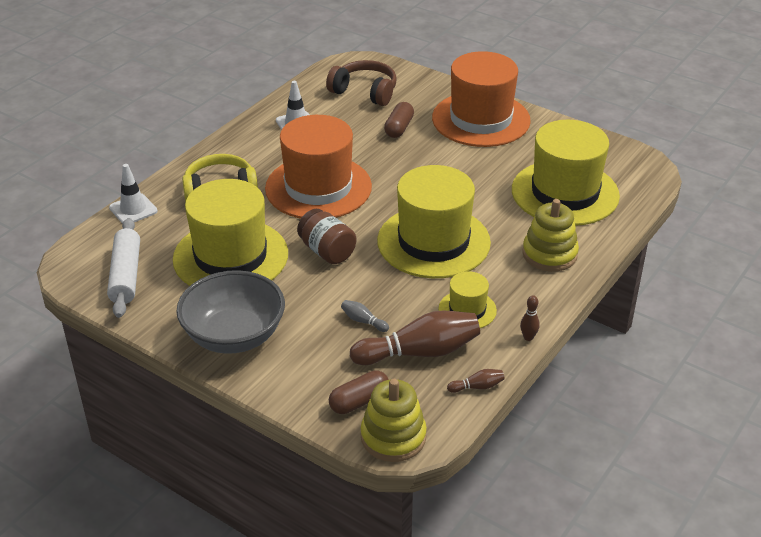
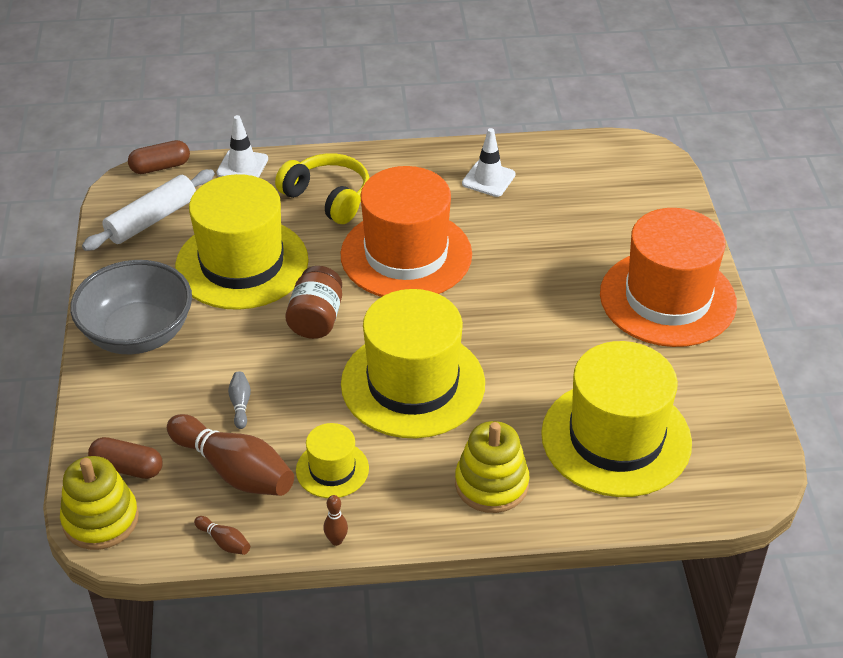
camera: 50 degrees right, 5 degrees up
(365, 92) = (603, 189): brown headphones -> none
(399, 128) = (572, 249): brown capsule -> brown capsule (160, 167)

